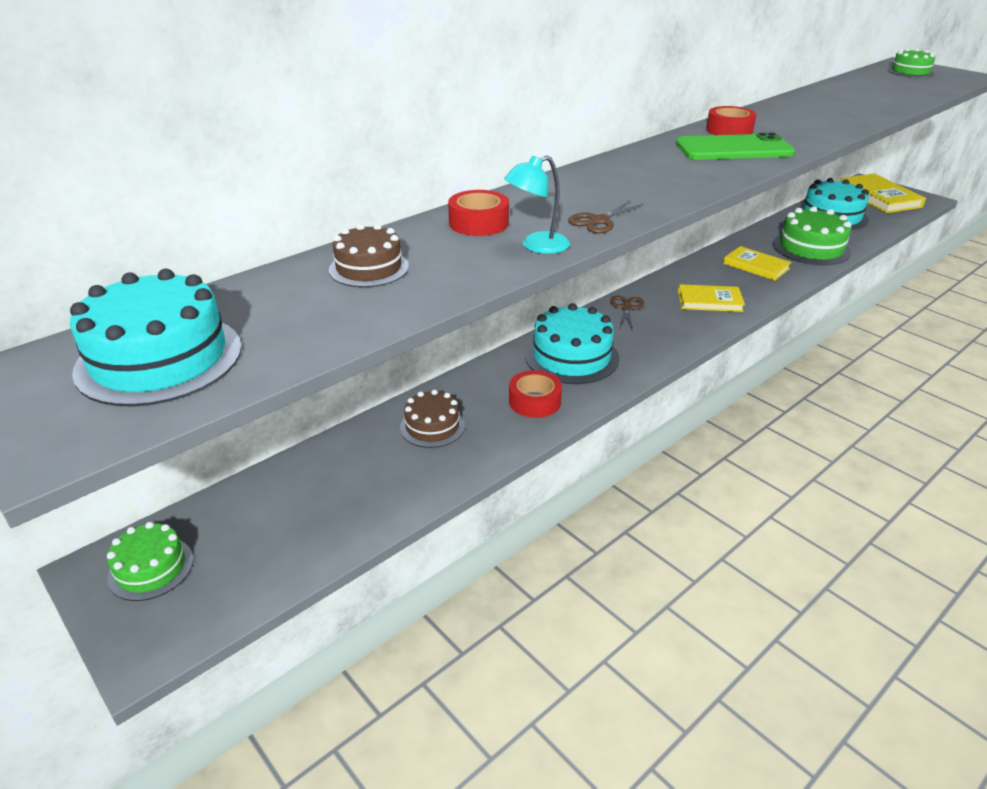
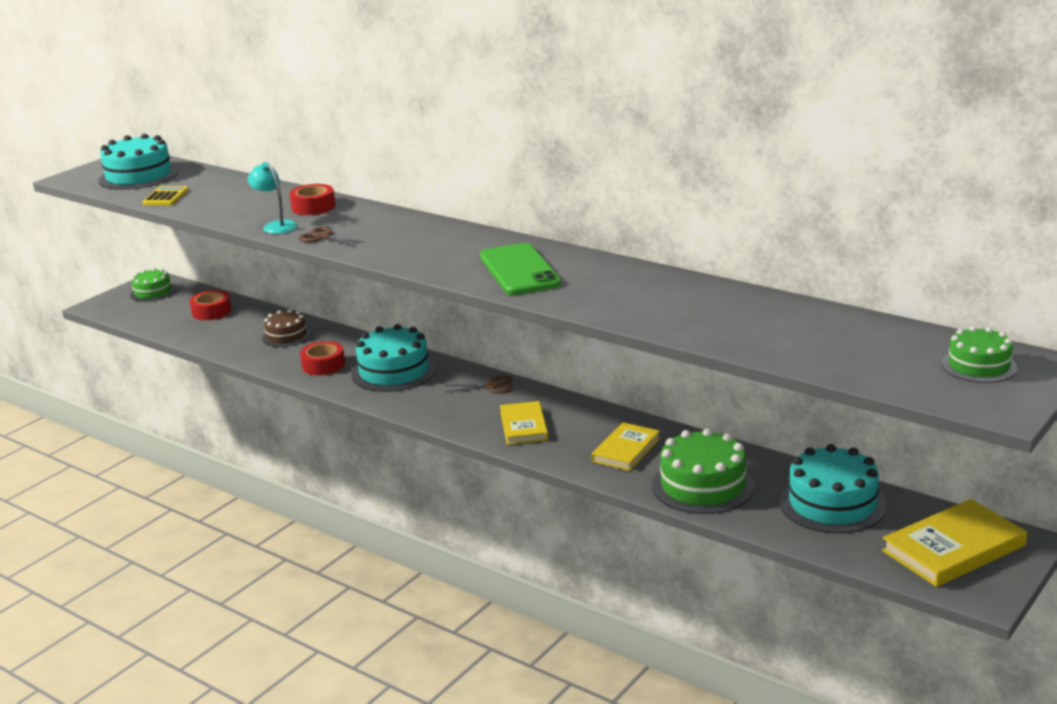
camera: 80 degrees right, 10 degrees down
(322, 328) = (166, 197): none -> yellow calculator
(369, 268) = (239, 193): brown cake -> none
(729, 130) = (582, 266): red tape -> red tape (211, 312)

